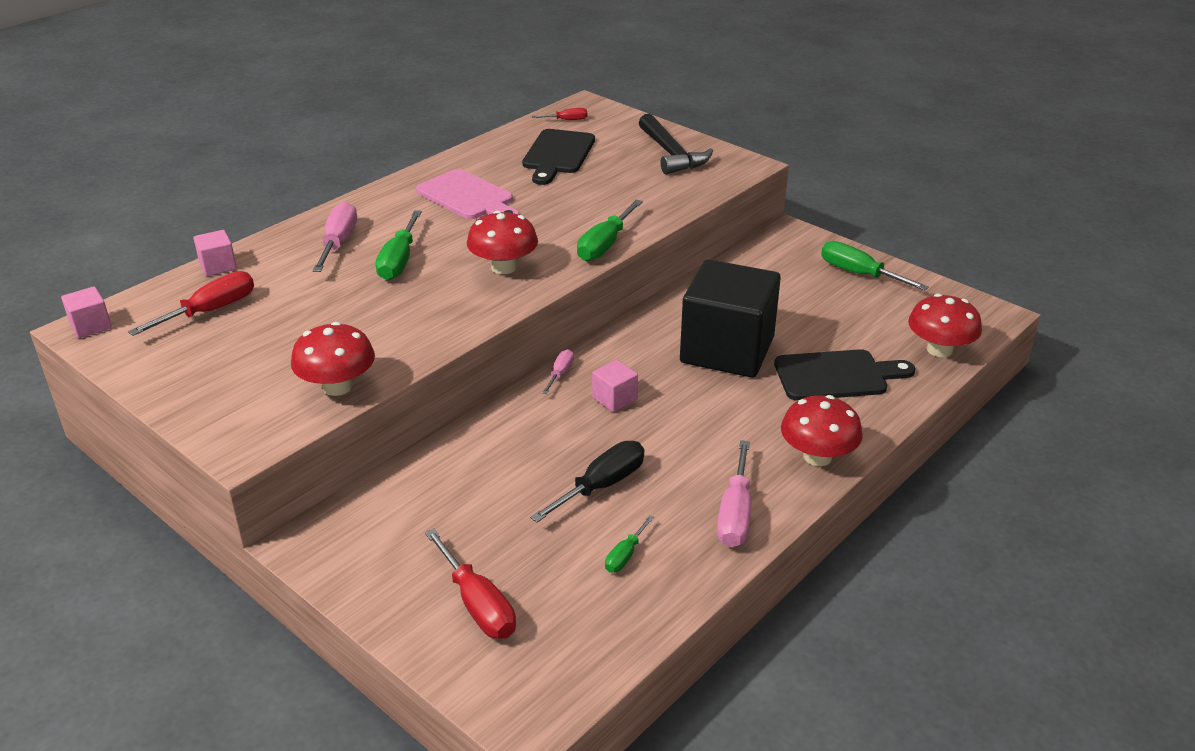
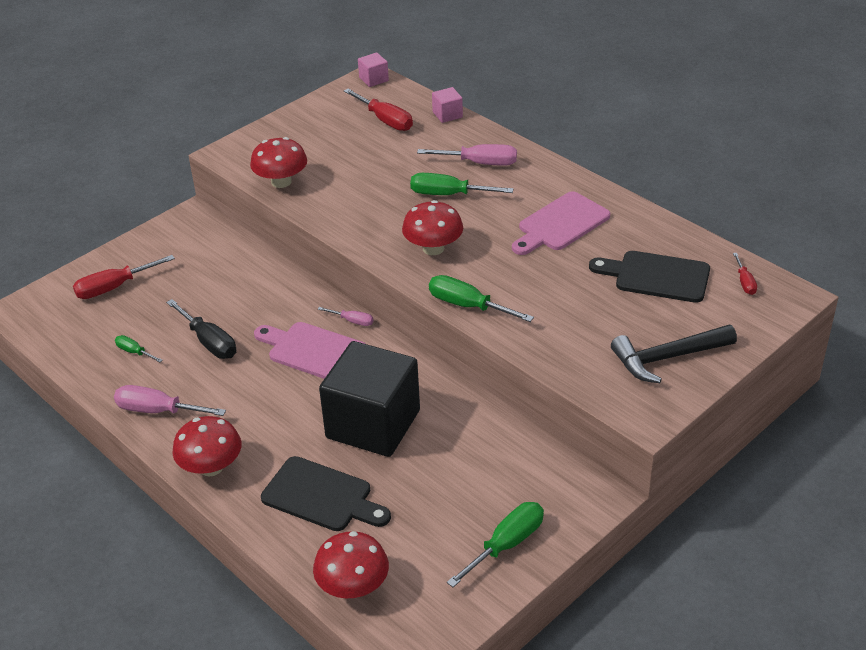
camera: 95 degrees right, 5 degrees up
(614, 399) = (313, 351): pink cube -> pink cutting board
(836, 376) = (321, 496): black cutting board -> black cutting board turned 60 degrees counterclockwise

